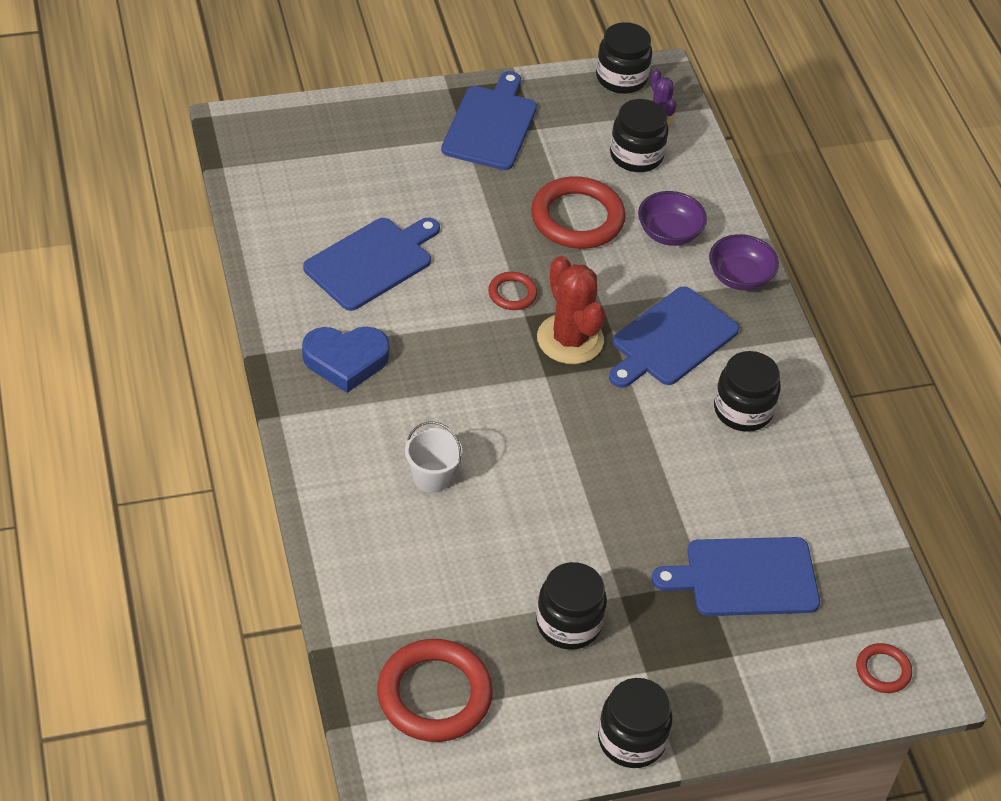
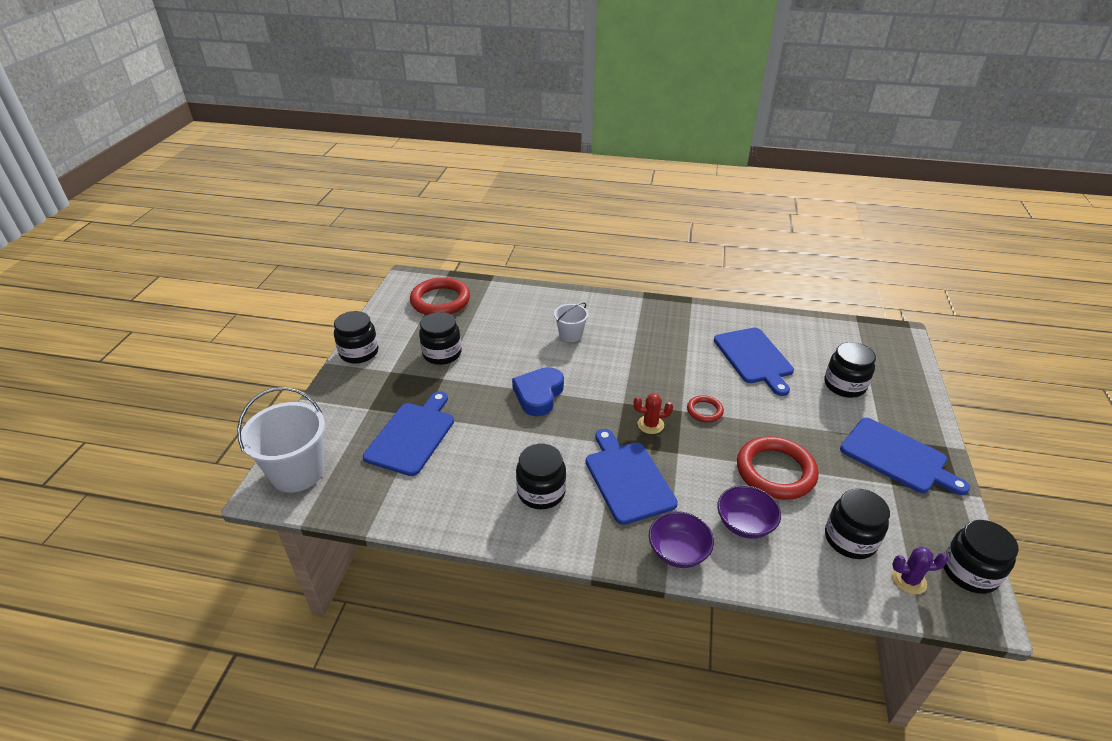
camera: 120 degrees right, 10 degrees down
(345, 361) = (673, 327): blue heart -> blue heart (538, 394)
(383, 172) = (844, 385): none -> black jar
(570, 339) = (650, 425): red cactus -> red cactus, size x0.53
(883, 670) = (297, 472): red ring -> white bucket

